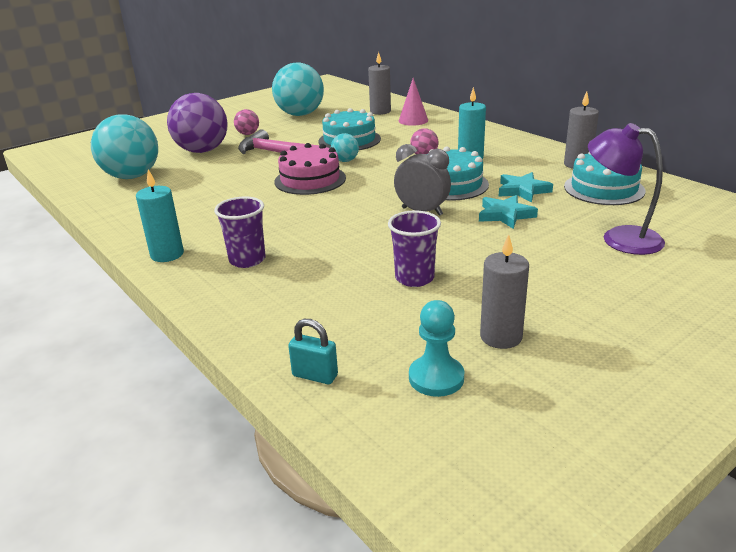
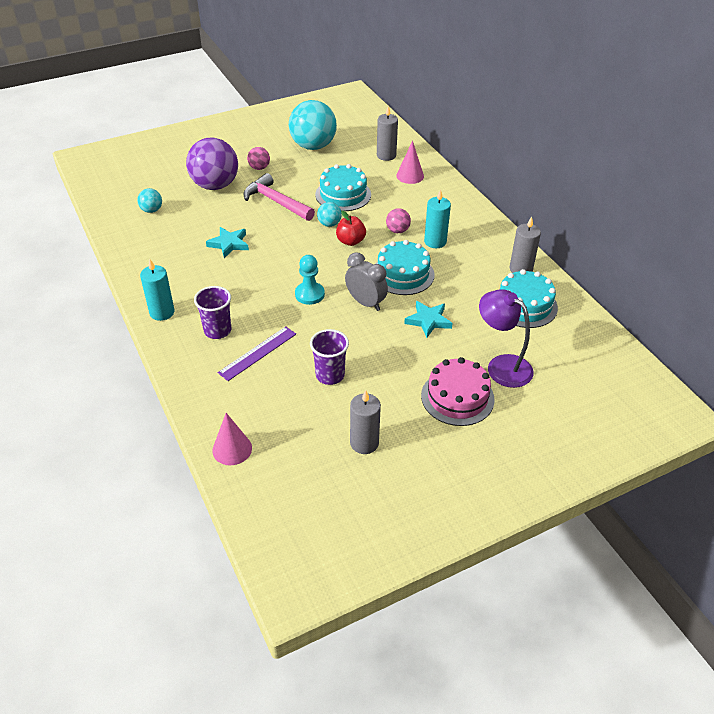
camera: 10 degrees right, 15 degrees up
(132, 176) = (151, 210): turquoise ball -> turquoise ball, size x0.46
(309, 272) = (257, 353): none -> purple ruler
(310, 180) = (292, 244): pink cake -> pink cake (457, 397)
(315, 375) = (232, 449): turquoise padlock -> pink cone
(376, 169) = (350, 241): none -> red apple
(436, 378) = (307, 468): turquoise pawn -> turquoise pawn (309, 294)
(522, 190) = (457, 294): turquoise star -> turquoise star (229, 244)

